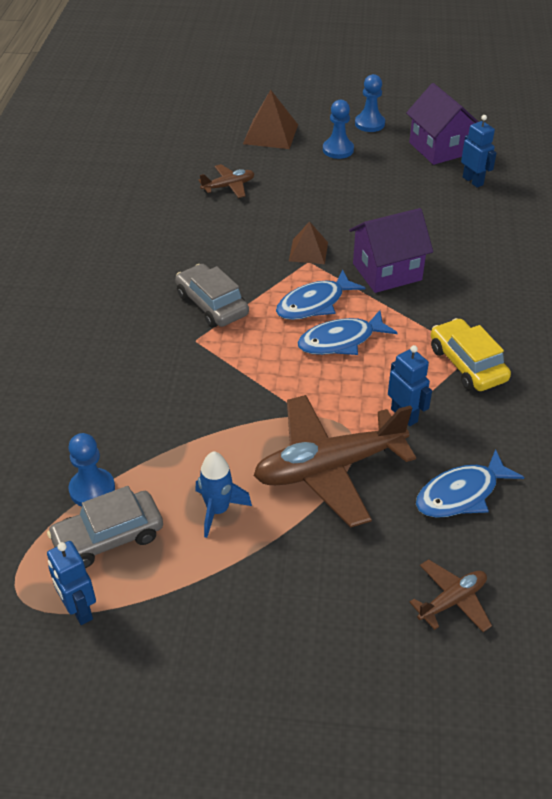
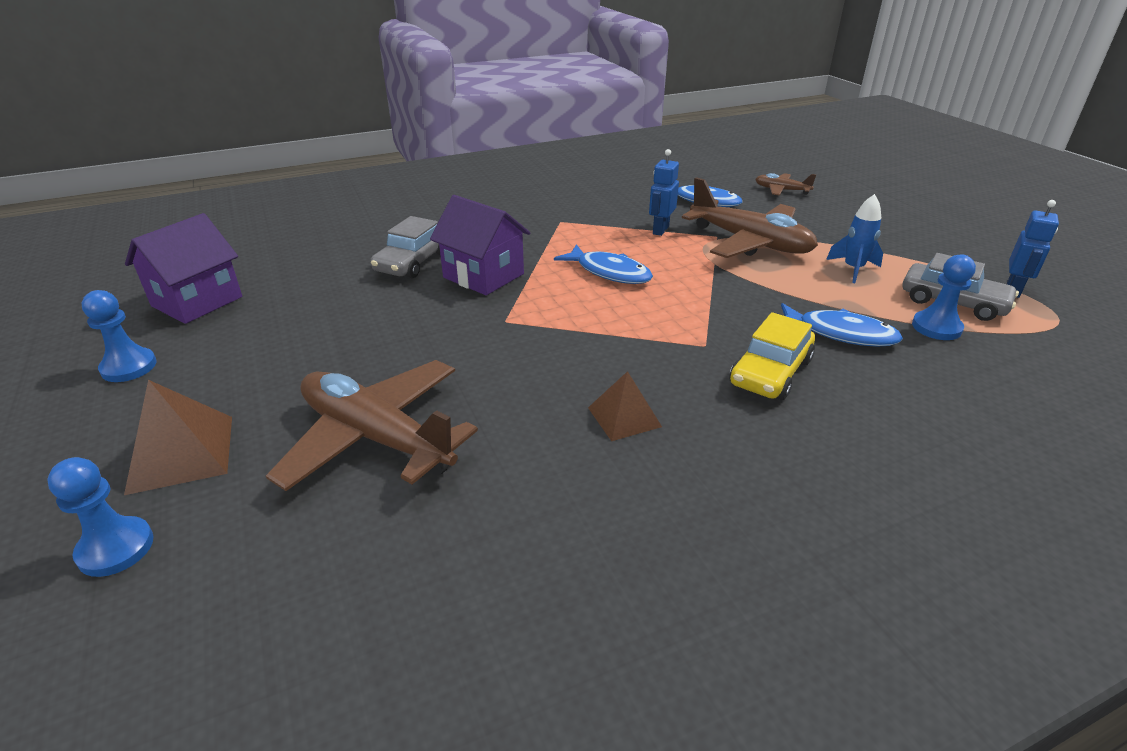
camera: 120 degrees left, 10 degrees down
(212, 305) = (641, 355): grey car -> grey car (413, 262)
(228, 186) = (376, 437): brown plane -> brown plane, size x2.07
(308, 251) = (486, 326): brown pyramid -> brown pyramid (624, 417)
(314, 303) = (572, 298): blue fish -> blue fish (840, 334)
(338, 150) = (222, 372): blue pawn -> blue pawn (116, 548)
(467, 364) = (575, 221): yellow car -> yellow car (770, 372)
(473, 181) = (272, 268): blue robot -> none

